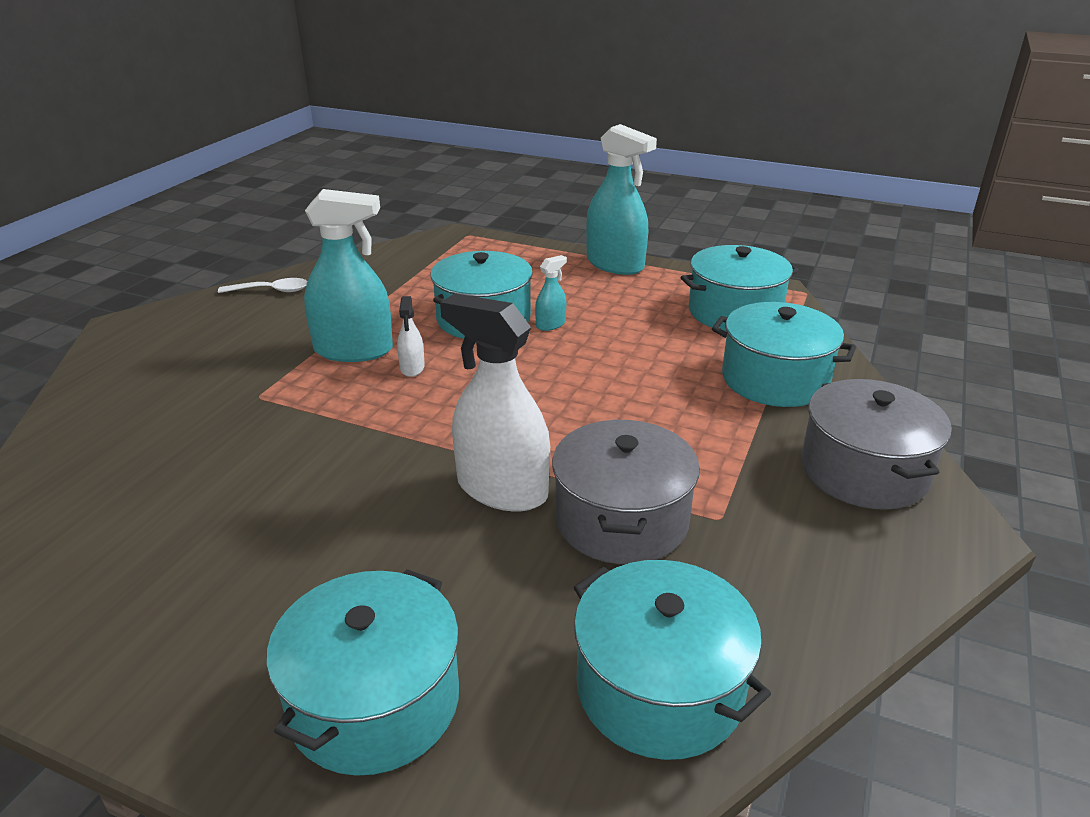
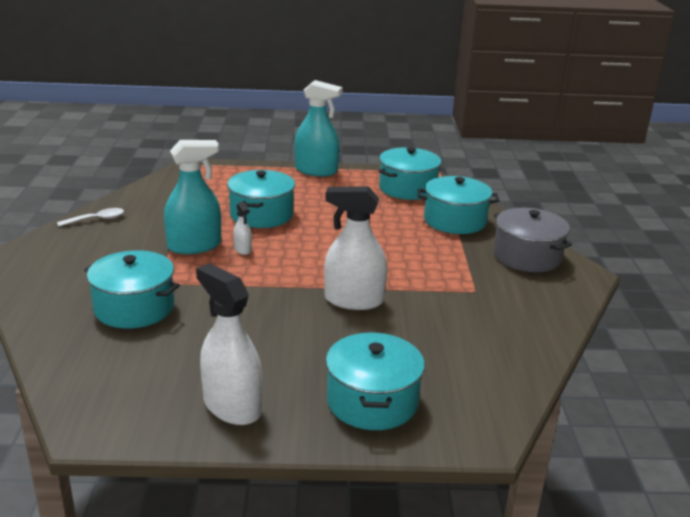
camera: 25 degrees left, 5 degrees down
(160, 639) = (232, 406): none -> white spray bottle
(550, 324) = (306, 211): turquoise spray bottle -> none
(621, 519) = (427, 301): grey pot -> none
(659, 688) = (498, 363): turquoise pot -> turquoise pot (134, 308)

